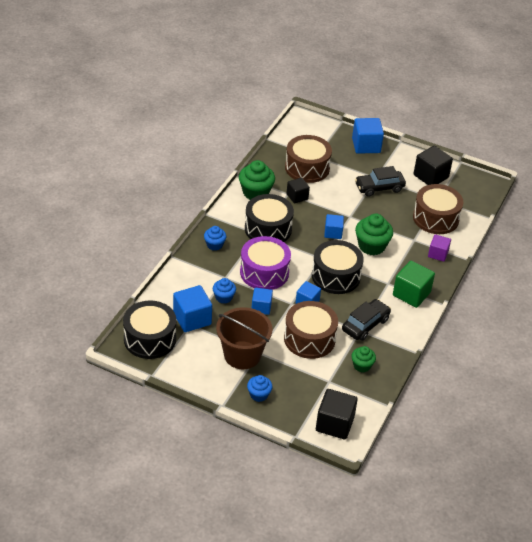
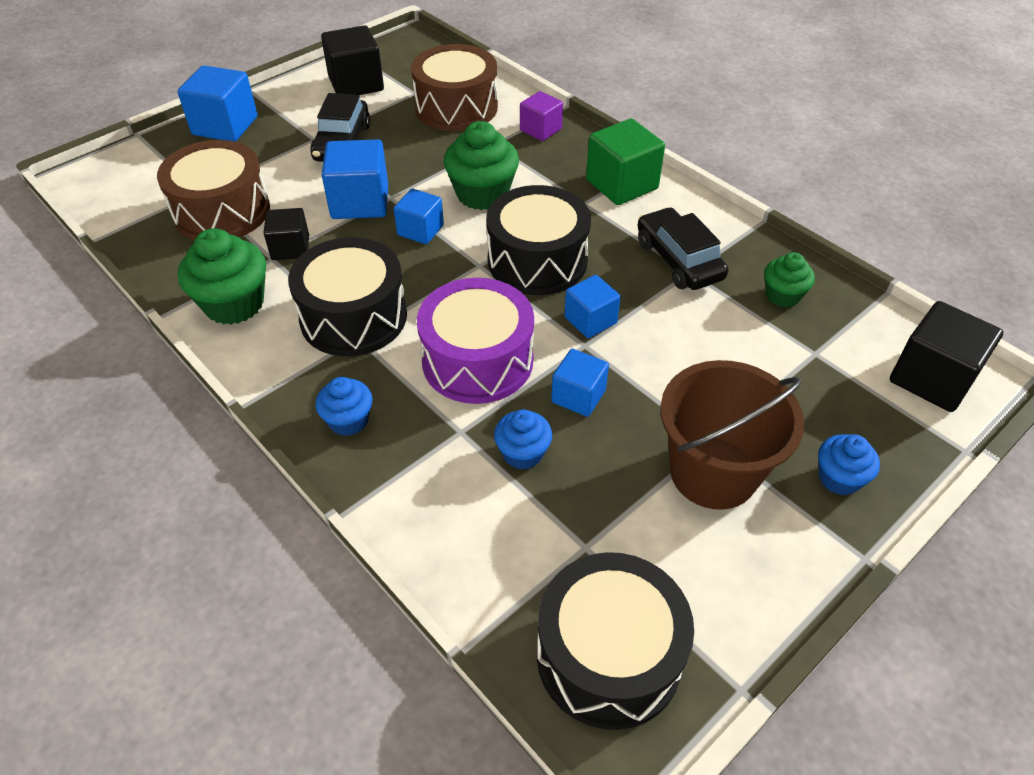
camera: 65 degrees left, 5 degrees up
(192, 319) = (569, 537): blue cube -> blue cube (360, 202)
(309, 339) = (693, 347): brown drum -> none

